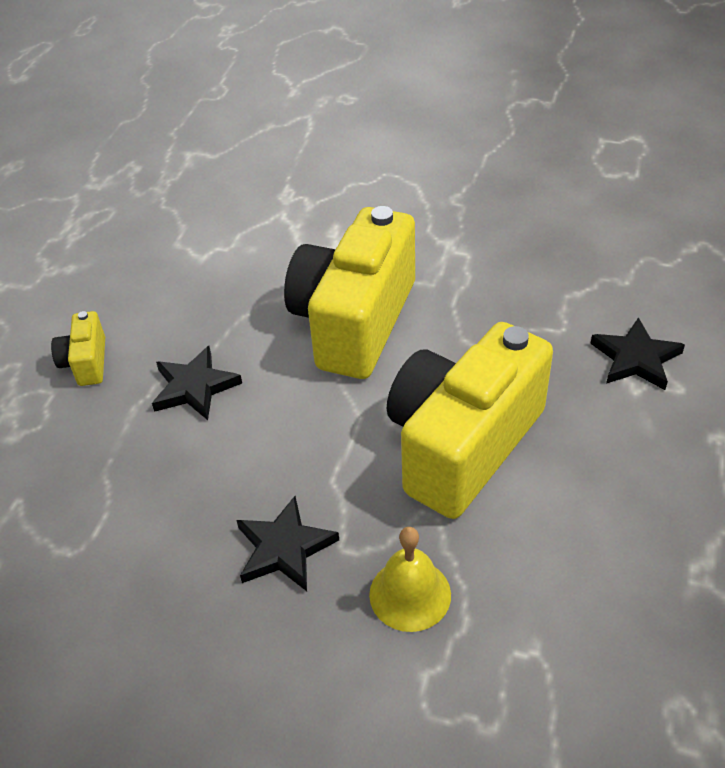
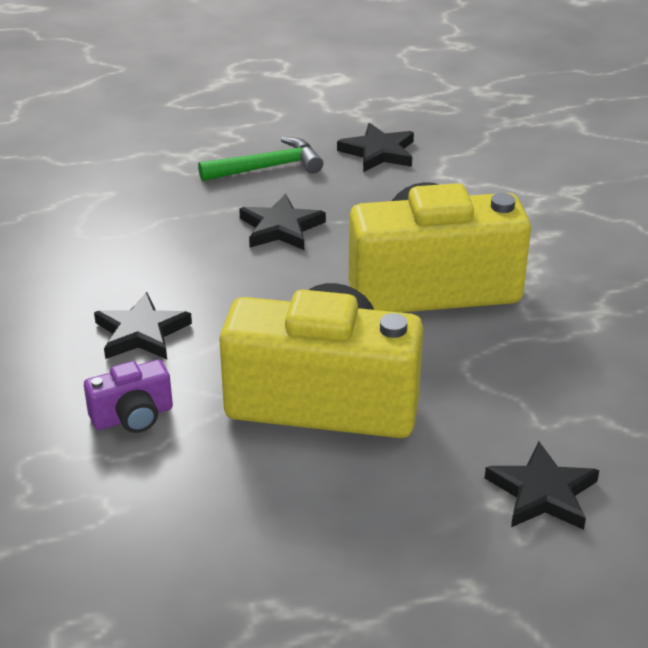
camera: 60 degrees right, 10 degrees down
(86, 362) = (267, 168): yellow camera -> green hammer
(132, 280) = (378, 152): none -> black star
(410, 594) = (133, 416): yellow bell -> purple camera

